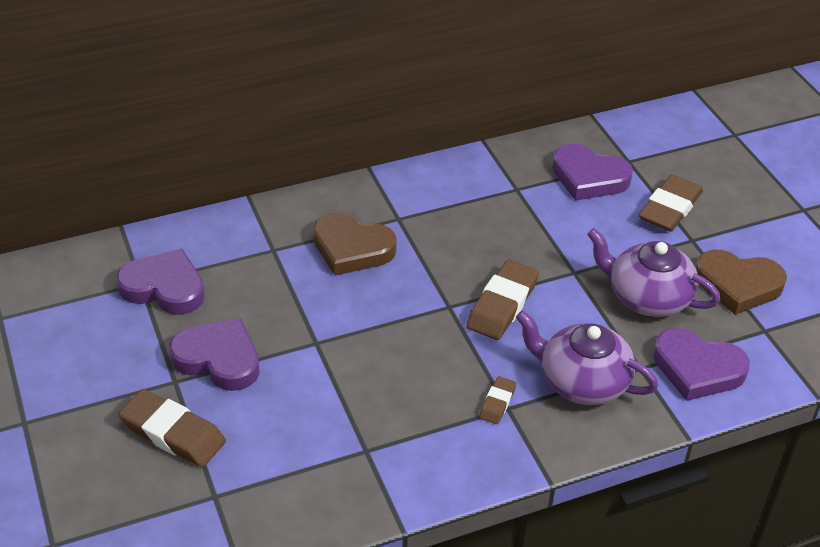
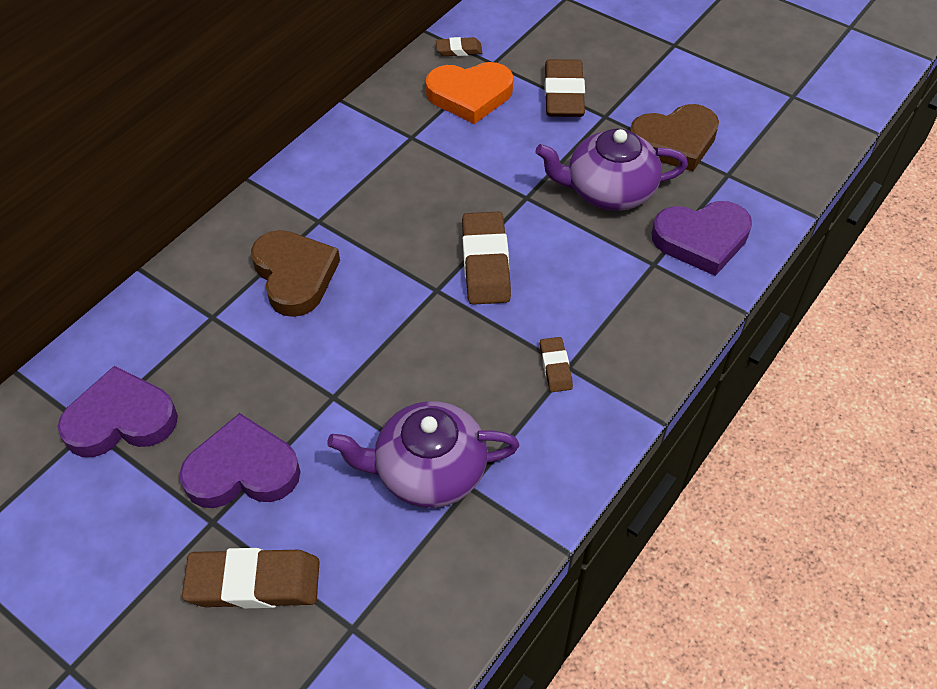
camera: 30 degrees left, 10 degrees up
(352, 249) = (295, 276): brown heart -> brown heart turned 105 degrees counterclockwise
(582, 381) = (614, 304): purple teapot -> purple teapot (428, 471)
(589, 177) = (470, 95): purple heart -> orange heart
(607, 139) = (459, 50): none -> brown eraser

